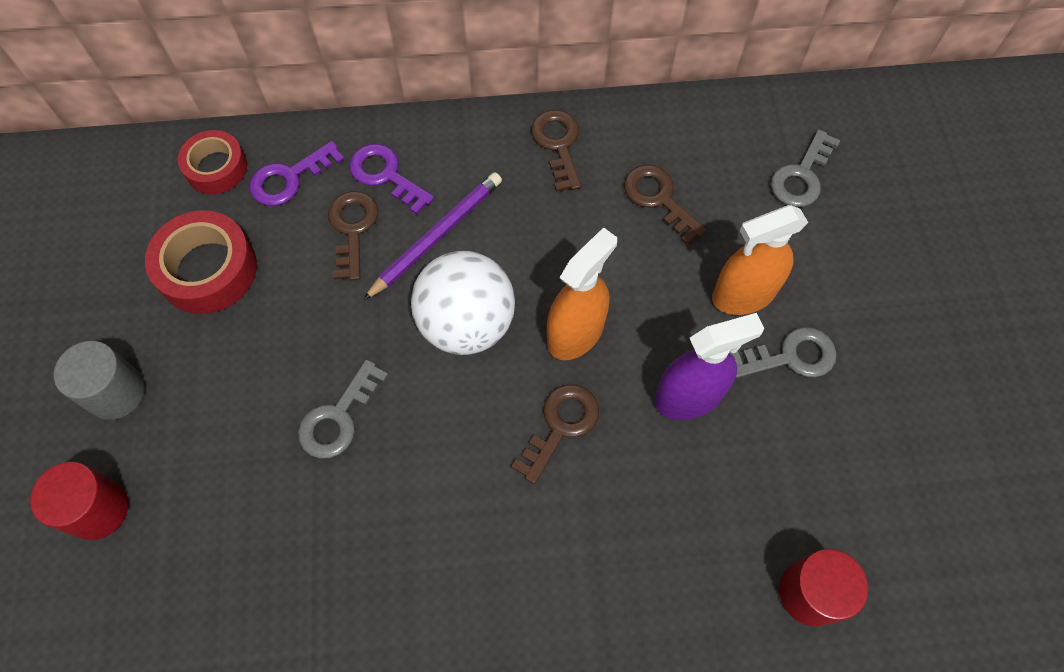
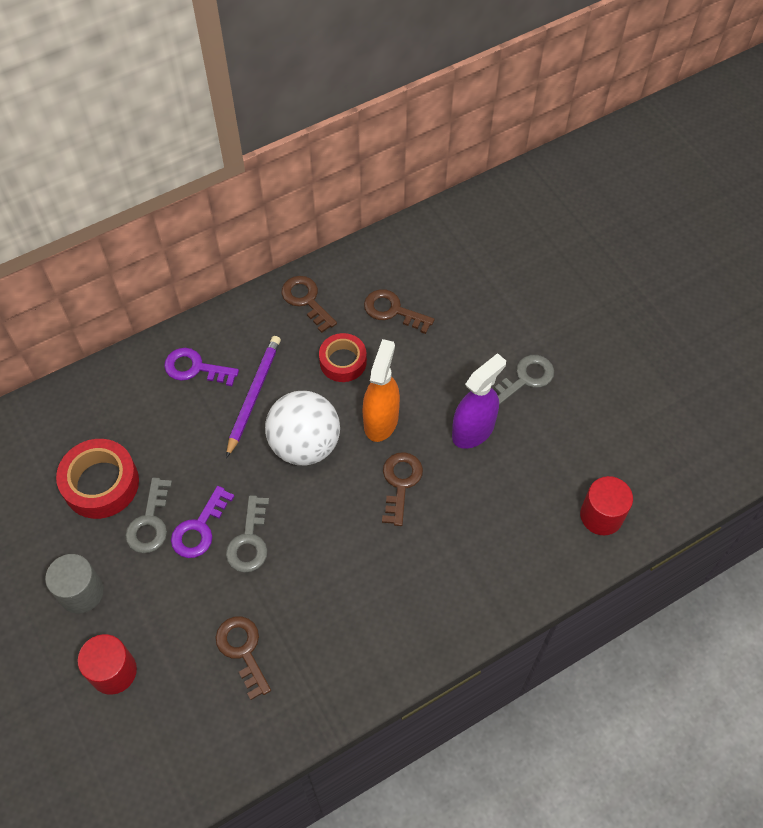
camera: 25 degrees left, 5 degrees down
(216, 168) = (66, 411): red tape -> red tape (343, 361)
(290, 178) = (126, 397): purple key -> purple key (199, 528)
(352, 229) = (191, 414): brown key -> brown key (243, 651)
(743, 294) = (477, 351): orange spray bottle -> none
(802, 176) = (479, 259): grey key -> grey key (150, 522)

